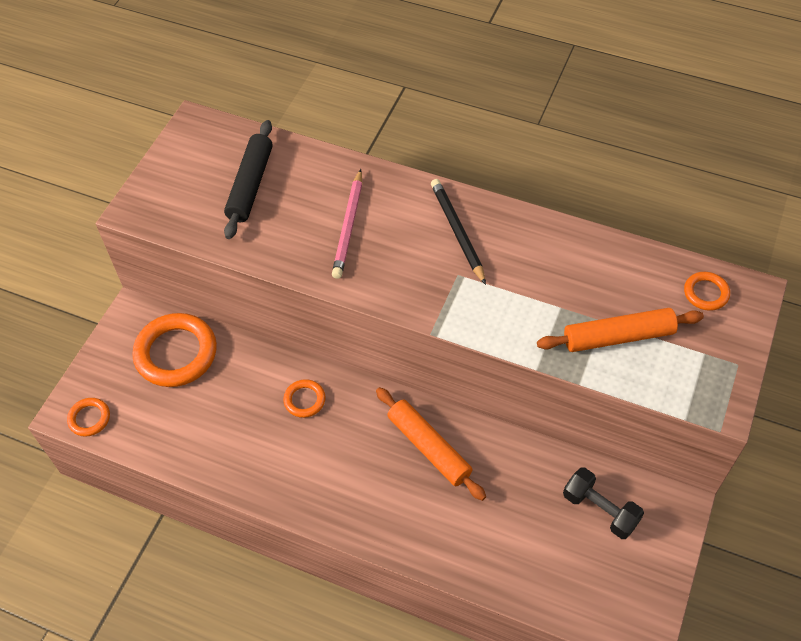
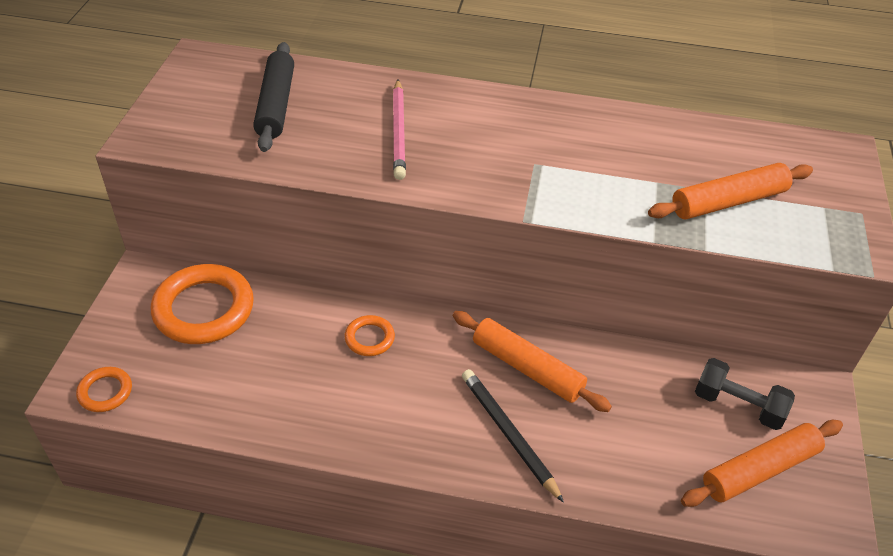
camera: 15 degrees left, 10 degrees down
(457, 231) = (520, 126): black pencil -> black pencil (508, 434)
(598, 571) = (760, 470): none -> orange rolling pin
(706, 293) = (800, 154): orange ring -> none

